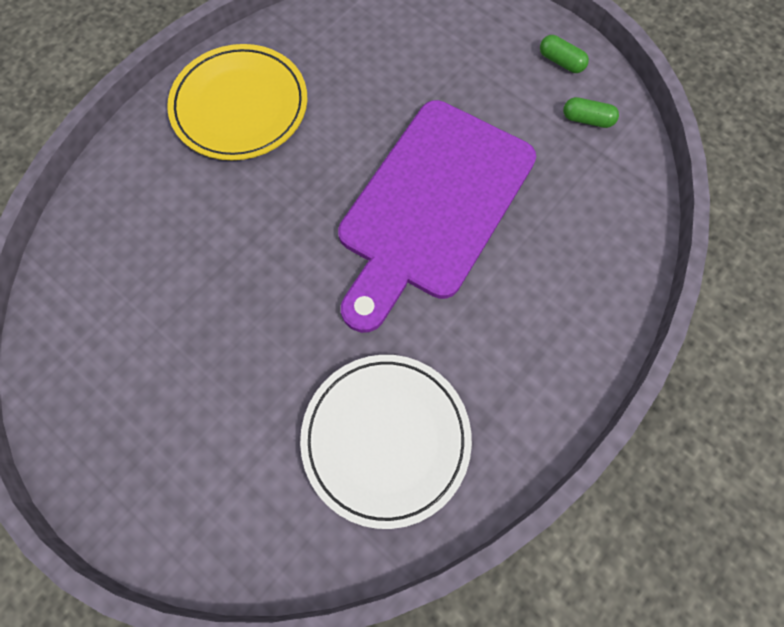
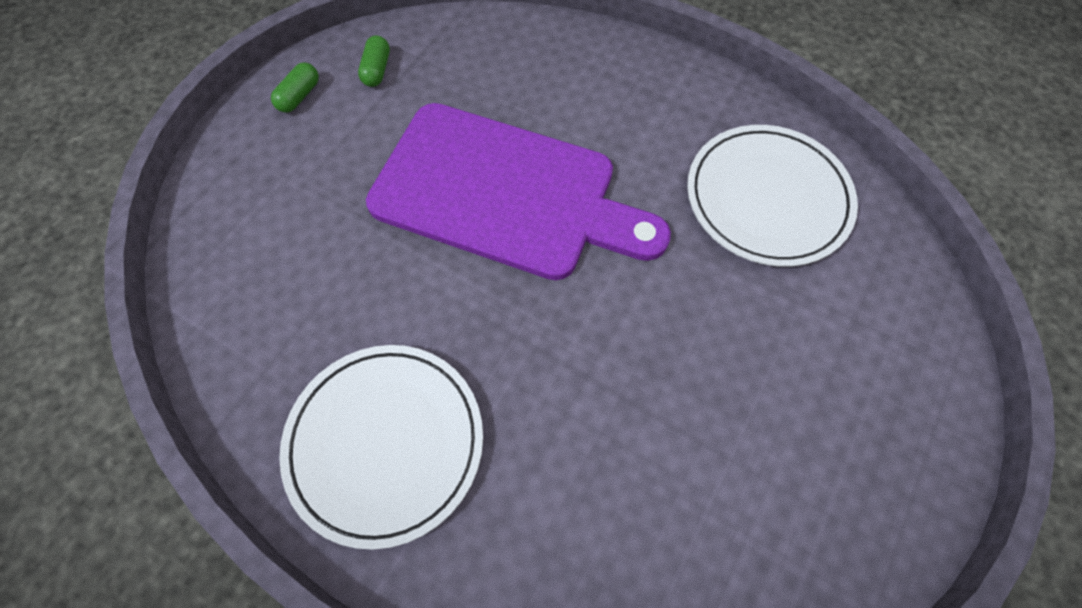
camera: 100 degrees left, 5 degrees down
(240, 106) = (385, 443): yellow plate -> white plate

